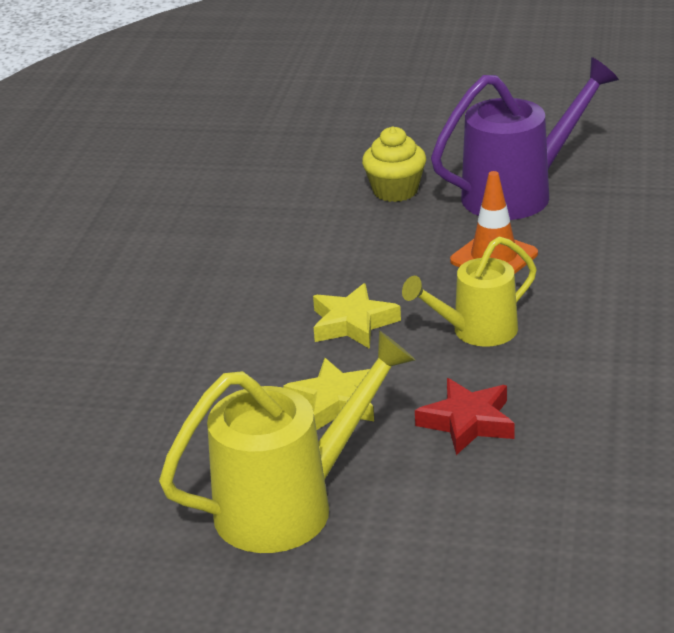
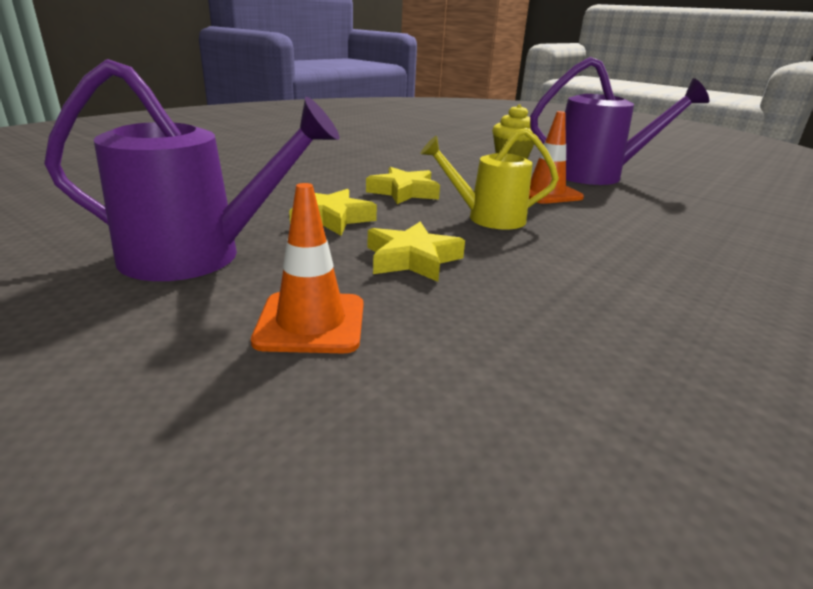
camera: 25 degrees right, 5 degrees down
(290, 505) = (199, 256): yellow watering can -> purple watering can
(467, 422) = (412, 259): red star -> yellow star
(469, 523) = (311, 323): none -> orange traffic cone

